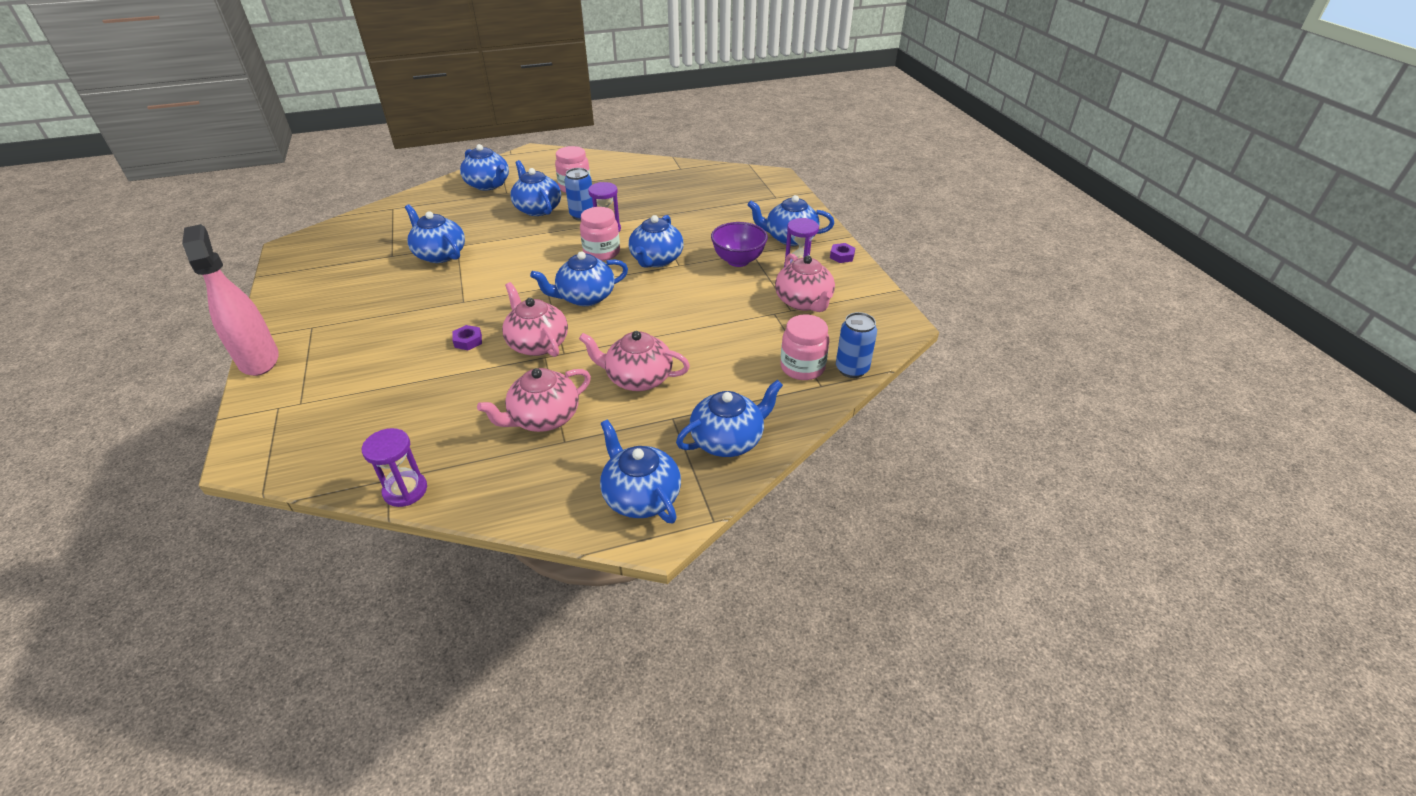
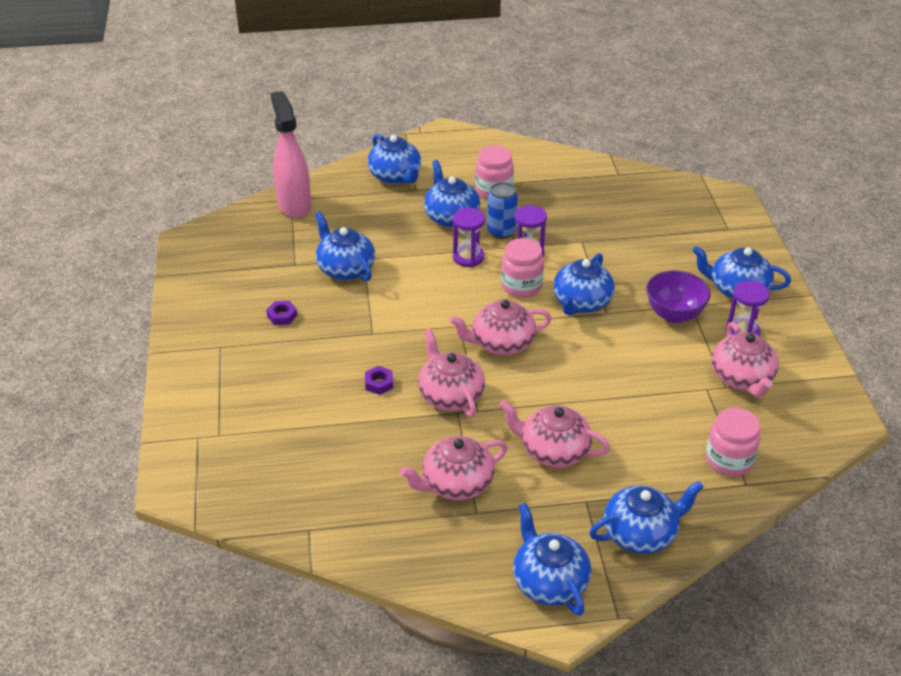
camera: 10 degrees right, 0 degrees up
(259, 359) = (173, 379): pink spray bottle -> pink spray bottle (294, 205)
(405, 490) = (325, 543): purple hourglass -> purple hourglass (468, 257)
(585, 297) = (501, 343): blue teapot -> pink teapot
(842, 256) = (795, 322): purple nut -> purple nut (282, 316)
(852, 369) = (782, 469): blue can -> none

